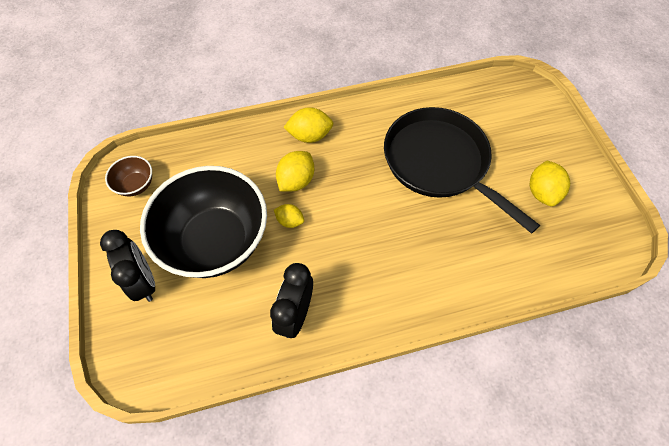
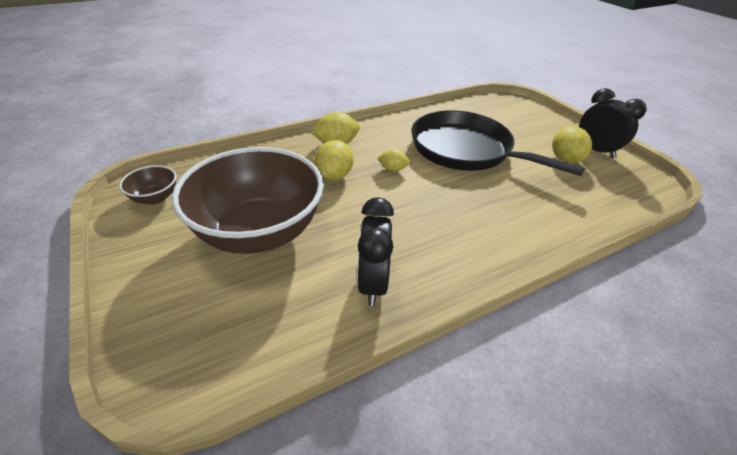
camera: 15 degrees left, 20 degrees down
(144, 281) = (175, 281): black clock -> black clock (595, 151)
(215, 241) = (259, 232): black bowl -> brown bowl
(290, 221) = (338, 206): yellow lemon -> yellow lemon (393, 169)

